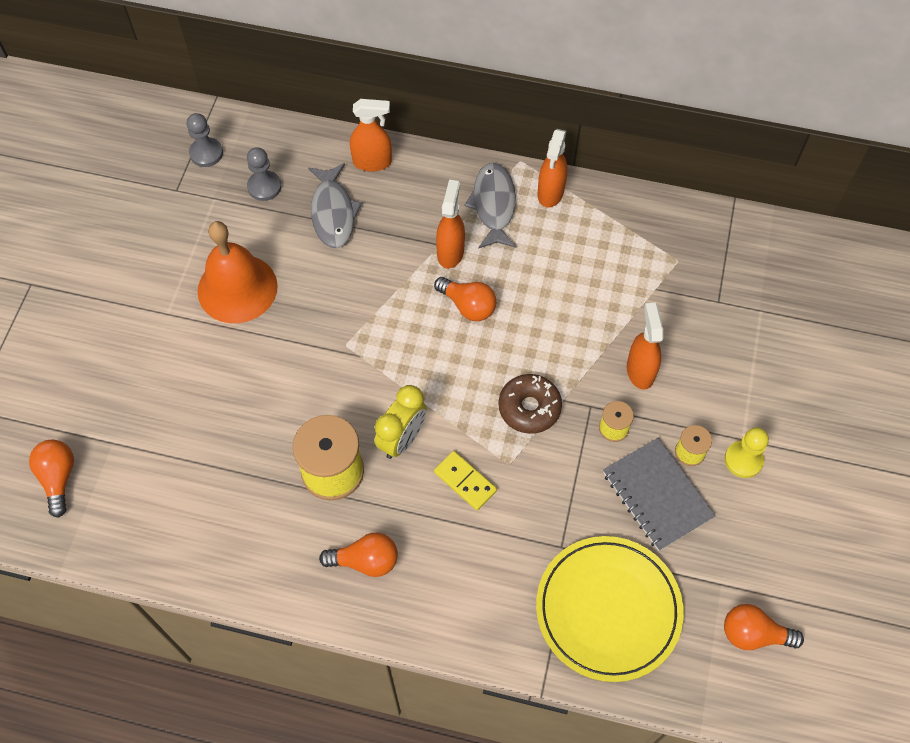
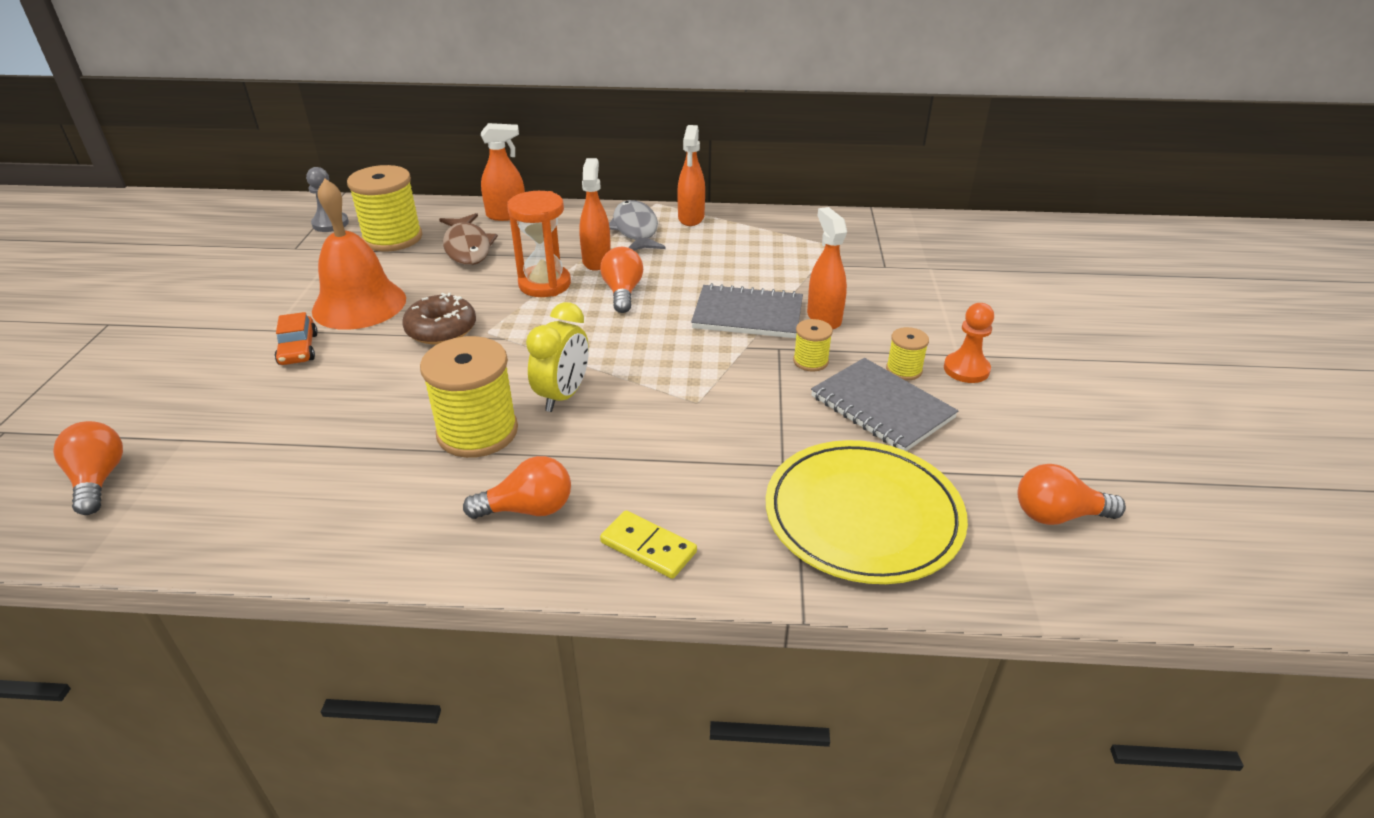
camera: 10 degrees left, 25 degrees down
(190, 344) = (298, 349): none -> orange car
(264, 187) = (392, 238): grey pawn -> yellow spool
(333, 213) = (467, 247): grey fish -> brown fish
(400, 282) = (544, 284): none -> orange hourglass
(465, 481) = (647, 422): yellow domino -> yellow domino (648, 547)
(468, 306) = (622, 292): orange light bulb -> orange light bulb turned 120 degrees counterclockwise
(529, 408) = (709, 356): brown donut -> brown donut (441, 329)
(574, 356) = (748, 315): none -> grey notebook
(743, 460) = (966, 369): yellow pawn -> orange pawn

